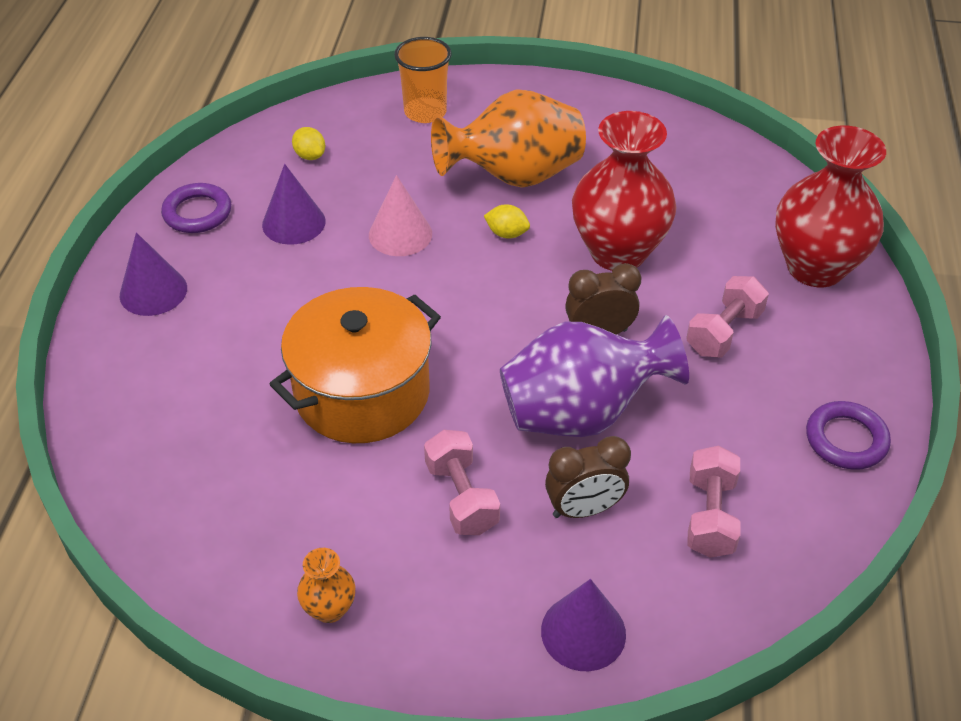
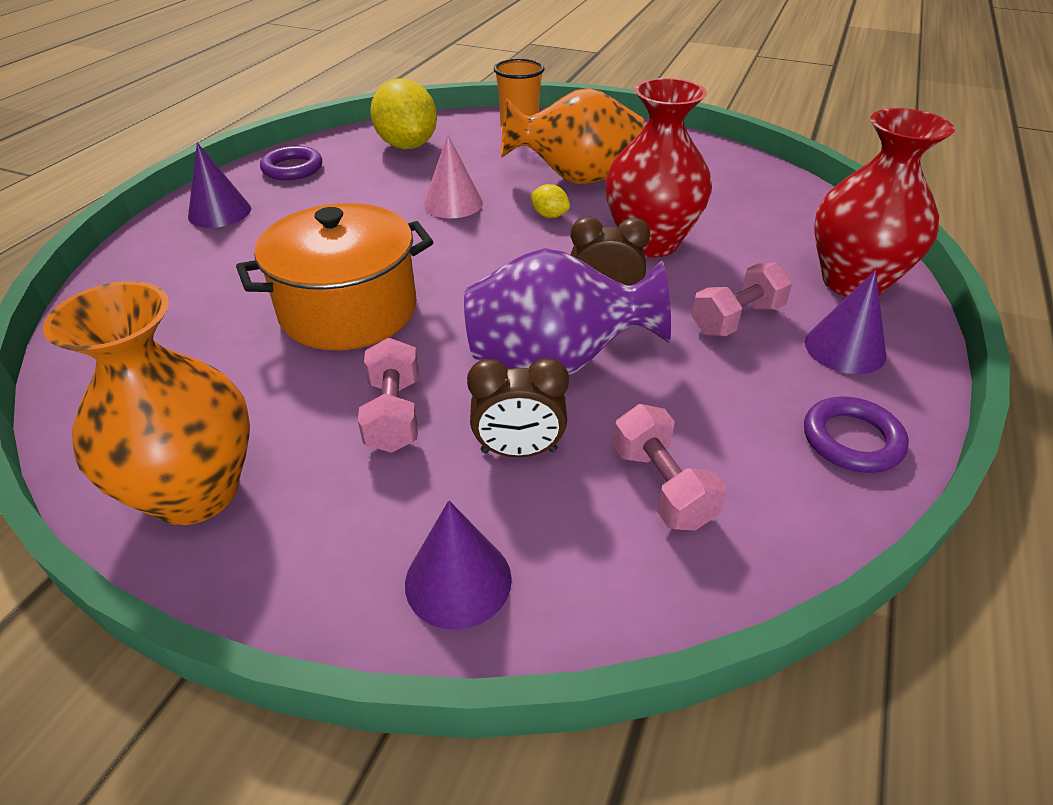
camera: 15 degrees right, 5 degrees down
(293, 223) = (366, 184): purple cone -> purple cone (844, 348)
(310, 156) = (407, 146): yellow lemon -> yellow lemon, size x2.30
(329, 609) = (195, 492): orange vase -> orange vase, size x2.28
(710, 516) = (661, 486): pink dumbbell -> pink dumbbell turned 45 degrees counterclockwise

